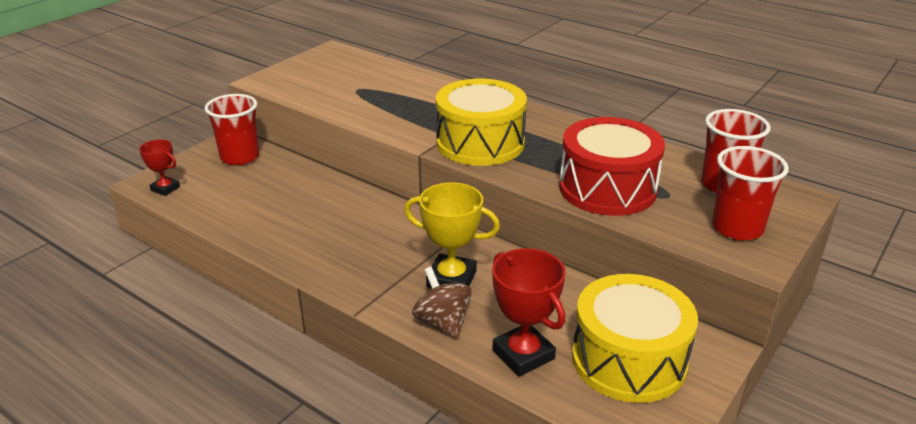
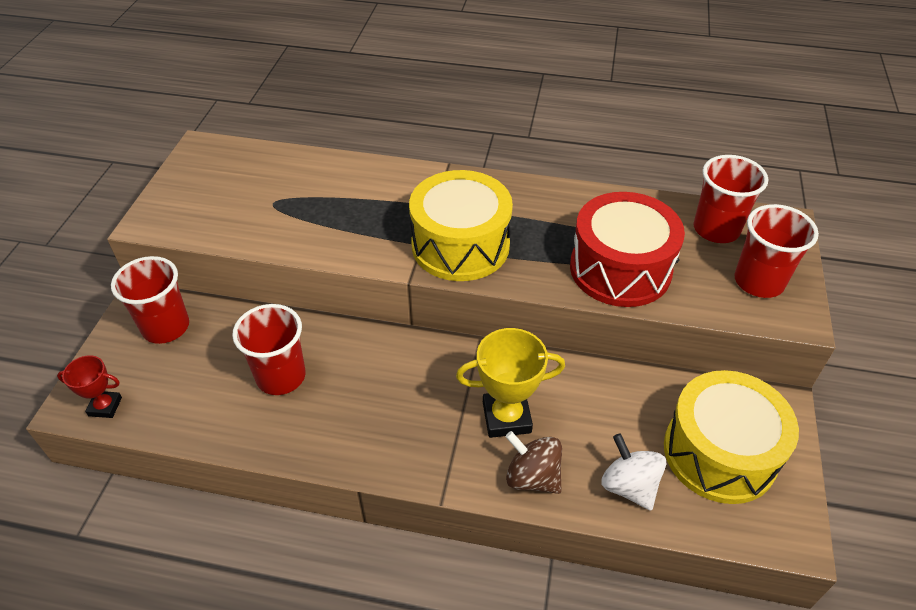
camera: 25 degrees left, 15 degrees up
(296, 205) = (281, 376): none -> red cup
(523, 354) = (629, 486): red trophy -> white spinning top

